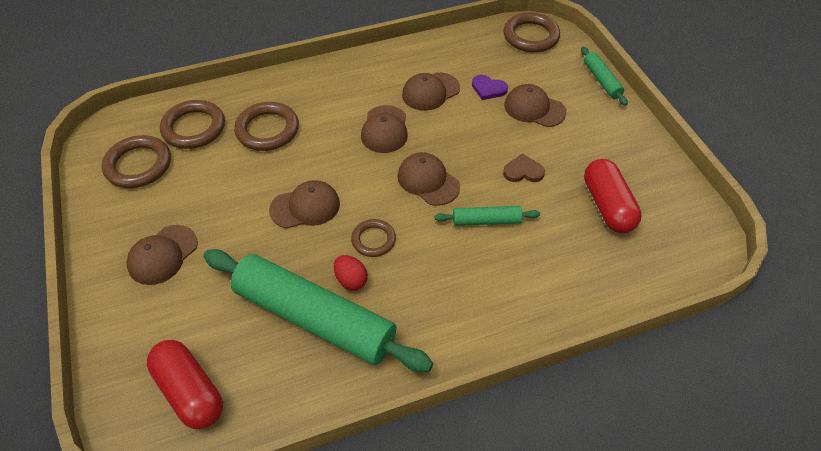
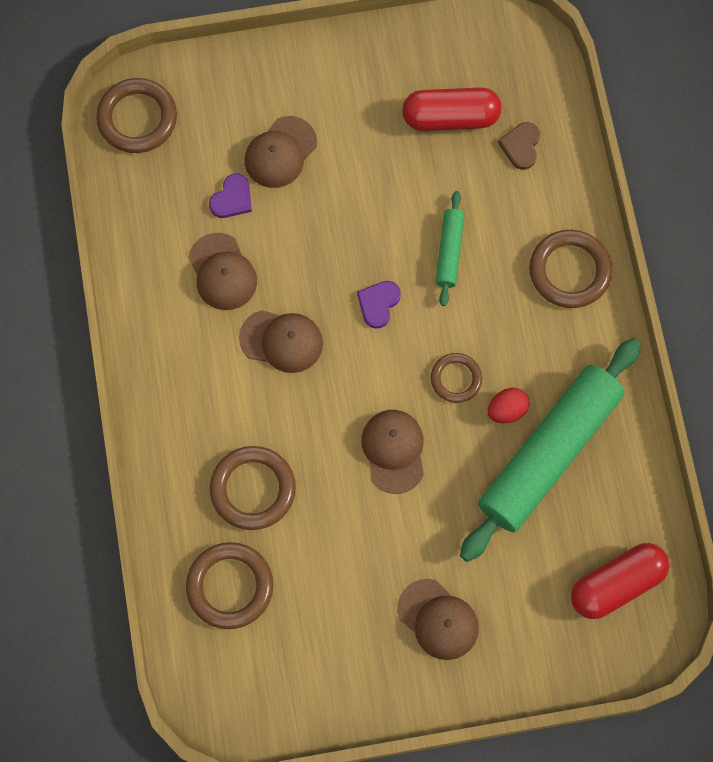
camera: 80 degrees left, 20 degrees up
(138, 165) = (286, 657): brown ring -> brown ring (569, 271)
(428, 181) = (378, 304): brown cap -> purple heart
(523, 171) = (383, 193): brown heart -> brown heart (521, 146)
(601, 80) = (246, 57): green rolling pin -> none

